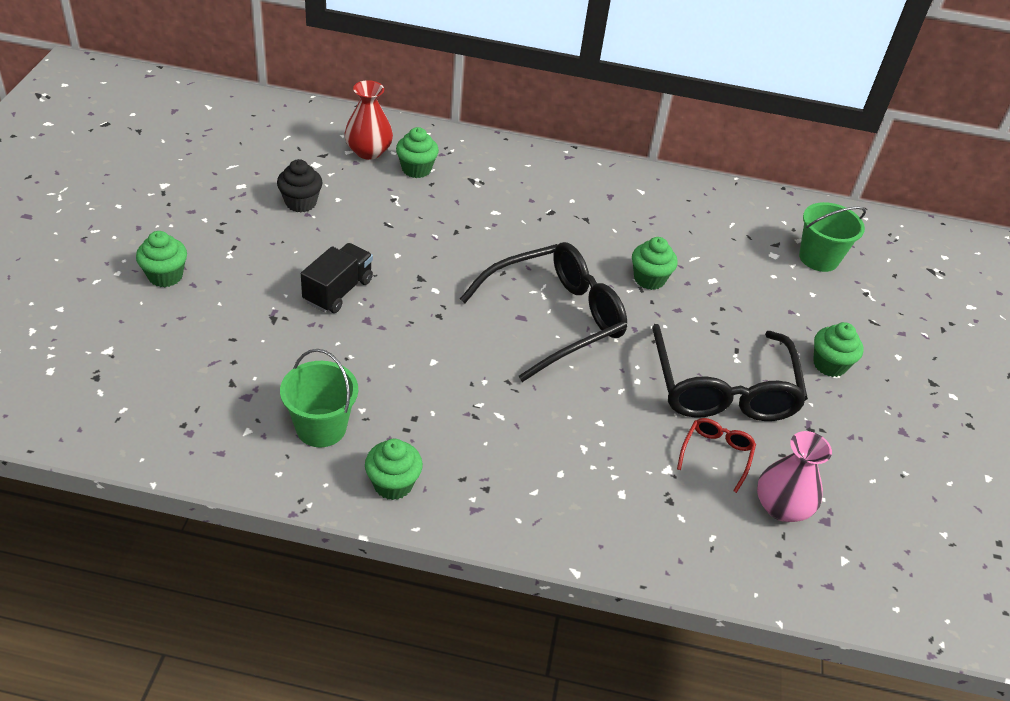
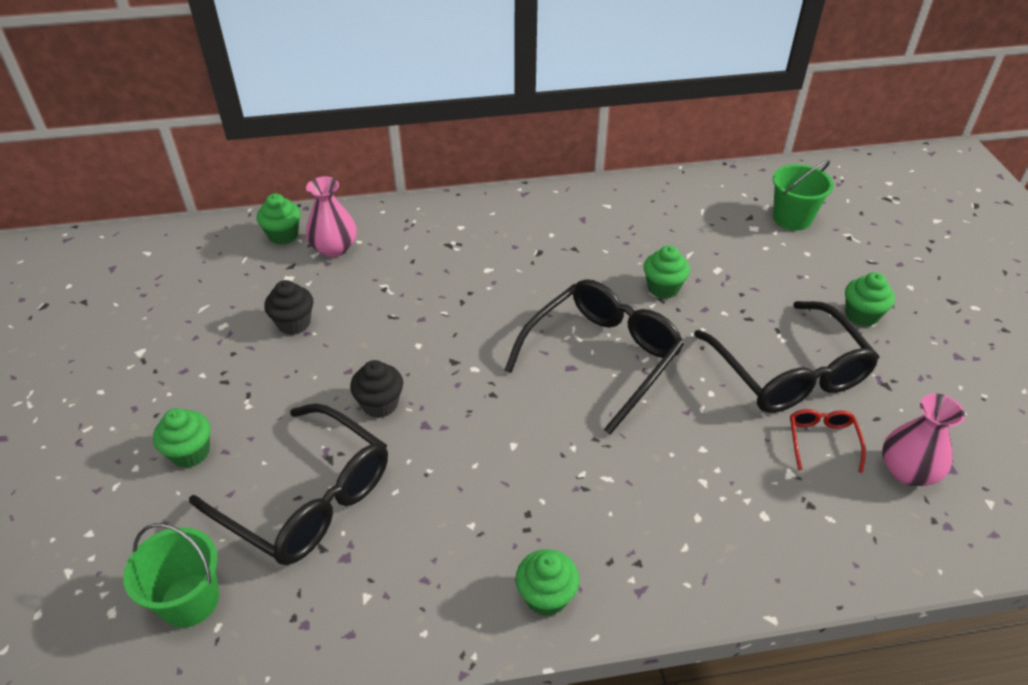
camera: 15 degrees left, 0 degrees up
(239, 342) = (307, 498): none -> black glasses
(321, 428) = (441, 562): green bucket -> green bucket (189, 600)
(338, 291) = (380, 404): black truck -> black cupcake
(368, 151) = (334, 248): red vase -> pink vase
(416, 169) = (390, 251): green cupcake -> green cupcake (283, 235)

